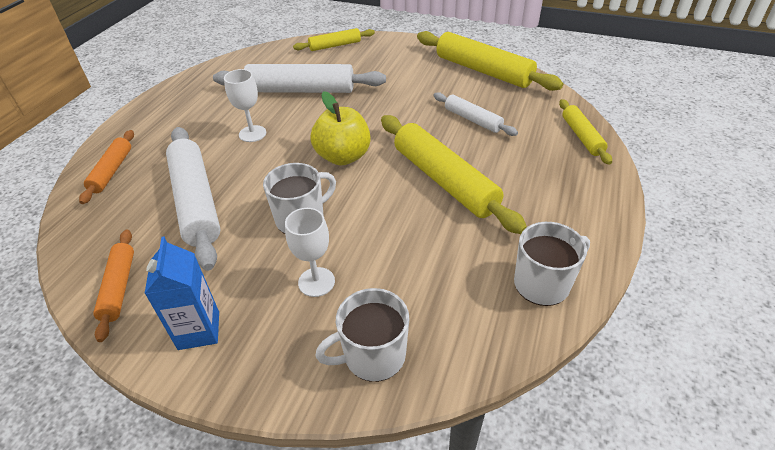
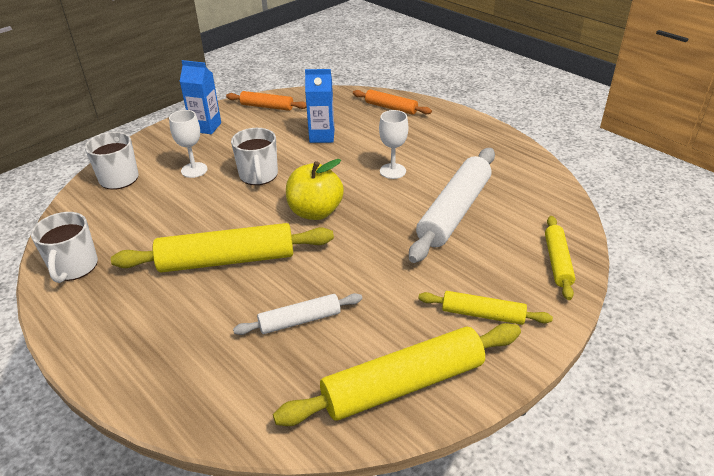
camera: 115 degrees right, 5 degrees down
(196, 202) = (322, 136): white rolling pin -> blue carton
(582, 136) = (188, 404): yellow rolling pin -> yellow rolling pin (483, 314)

